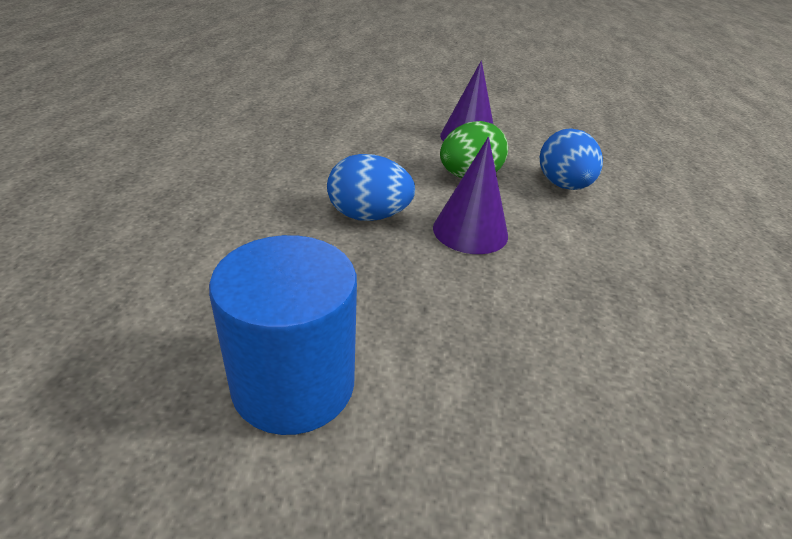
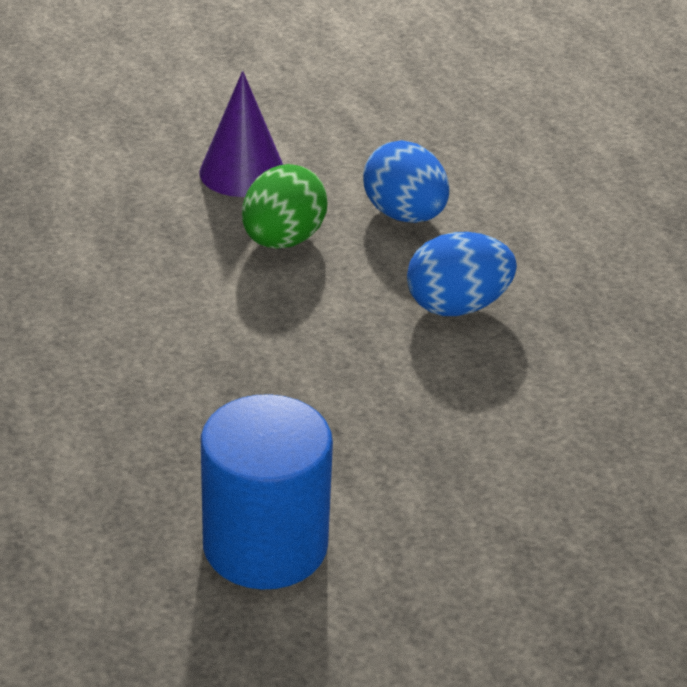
camera: 25 degrees left, 0 degrees up
(368, 216) = (199, 342): blue egg -> blue egg (457, 306)
(470, 231) = (330, 321): purple cone -> none

